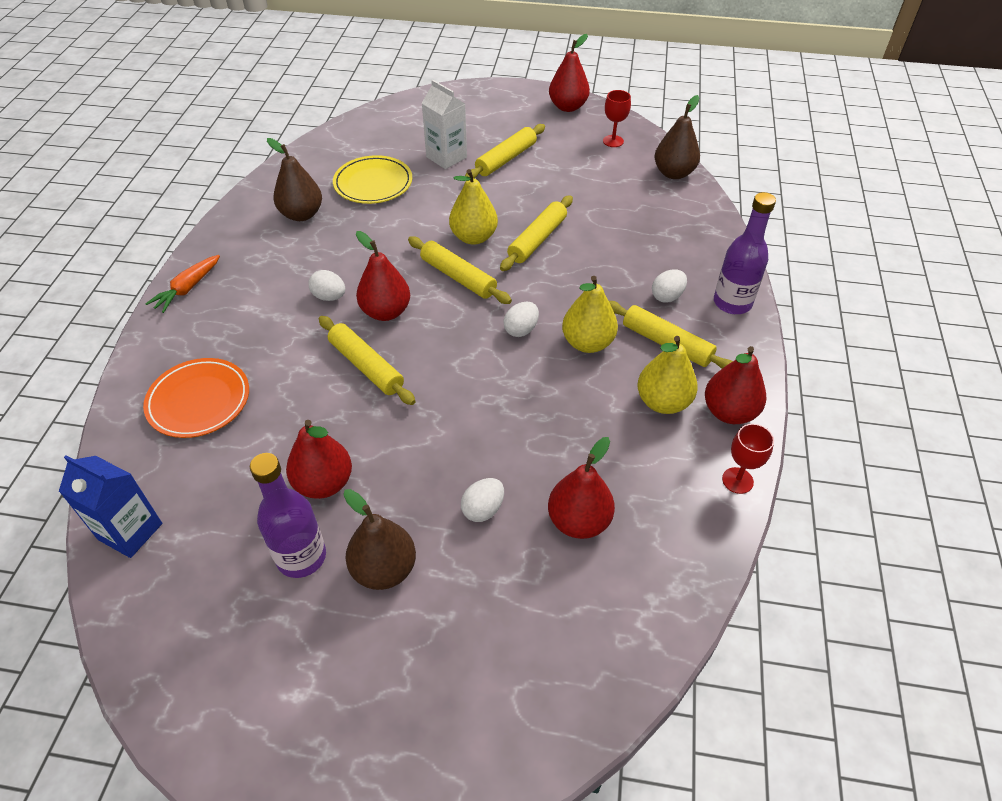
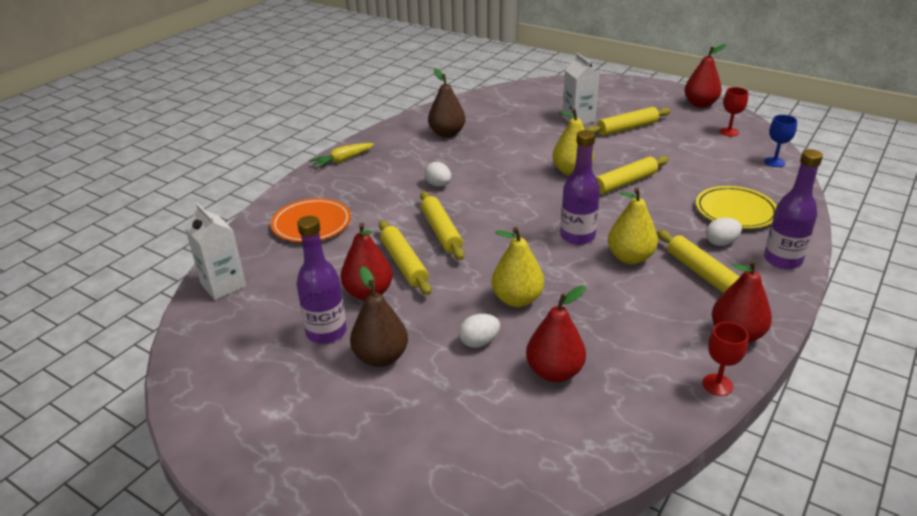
camera: 25 degrees right, 15 degrees down
(130, 531) = (223, 285): blue carton -> white carton
(187, 289) = (342, 160): orange carrot -> yellow carrot
(373, 183) = (511, 125): yellow plate -> yellow plate (735, 211)
(386, 312) = (475, 202): red pear -> none
(458, 277) = (544, 193): yellow rolling pin -> yellow rolling pin (404, 263)
(521, 330) = (577, 236): white egg -> purple bottle
(663, 402) = (676, 312): yellow pear -> yellow pear (517, 299)
(673, 173) = (774, 162): brown pear -> blue goblet

